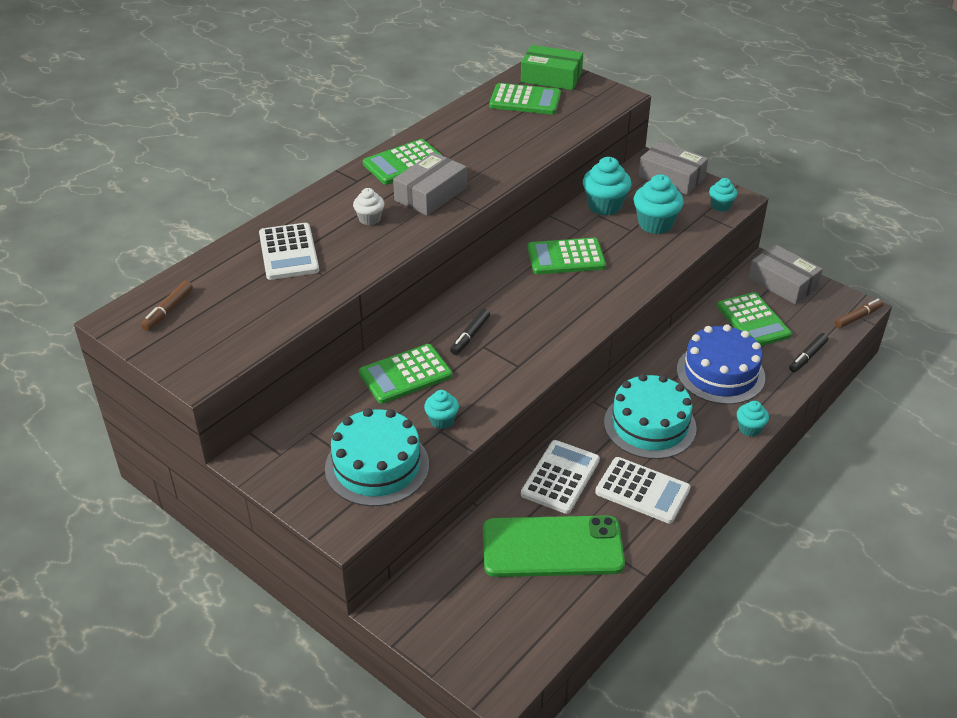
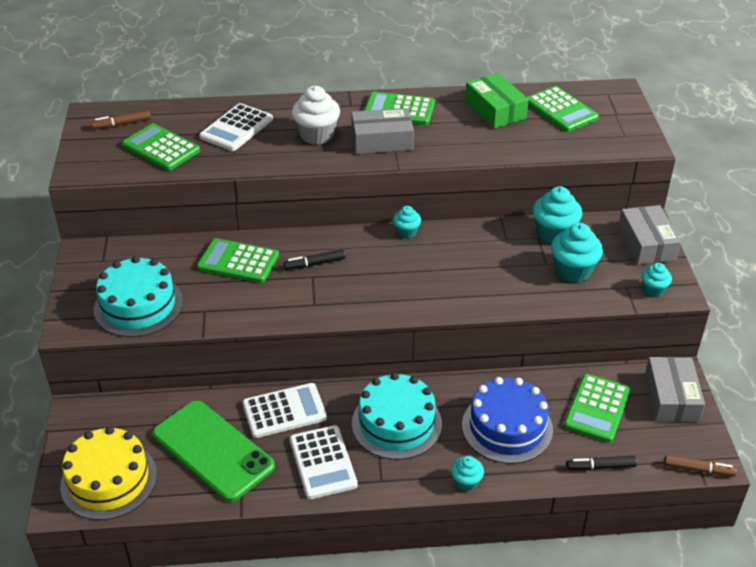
camera: 45 degrees right, 0 degrees up
(369, 219) = (317, 135): white cupcake -> white cupcake, size x1.73
(442, 420) = (214, 305): turquoise cupcake -> turquoise cupcake (406, 232)
(507, 636) = (109, 480): none -> yellow cake
(551, 77) = (611, 103): green box -> green box (495, 110)
(566, 257) = (464, 253): green calculator -> green calculator (161, 148)

